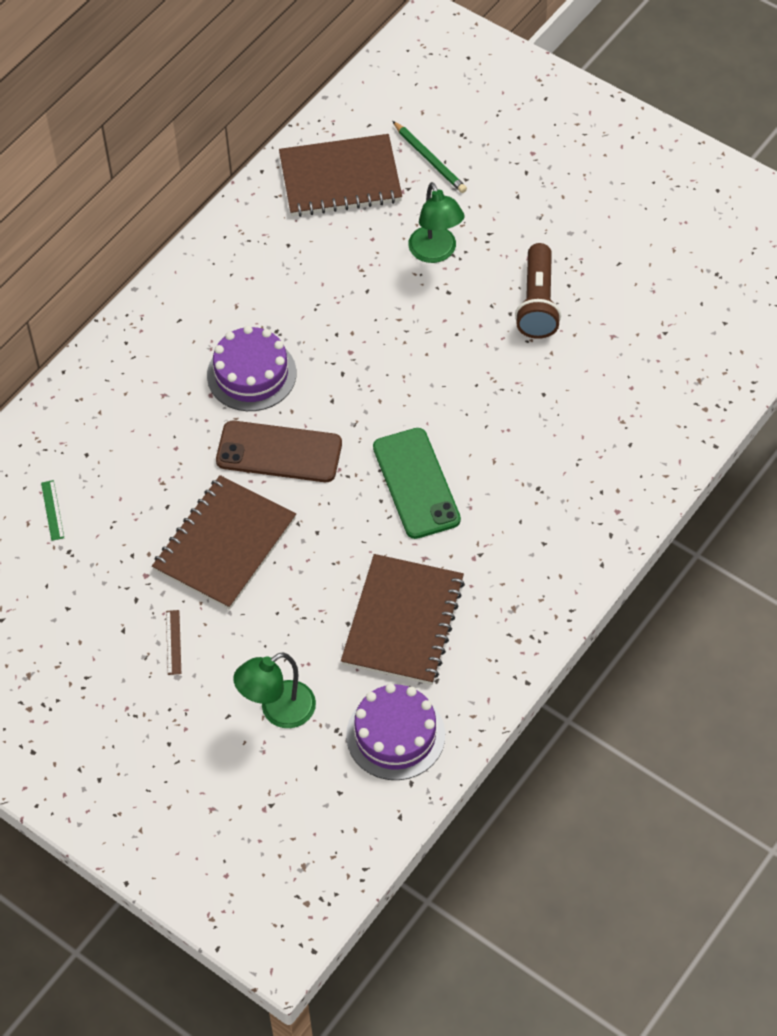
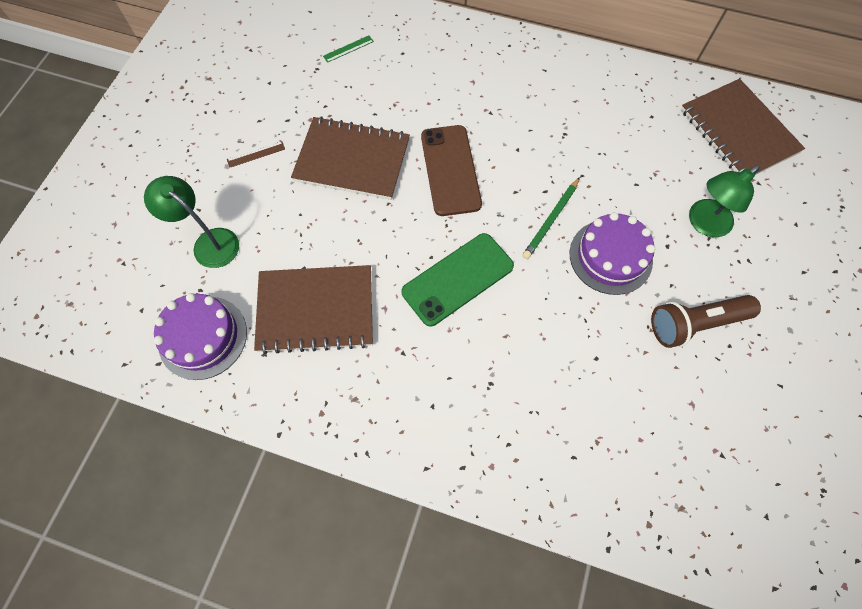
camera: 70 degrees right, 10 degrees up
(251, 374) = (516, 130): purple cake -> purple cake (610, 256)
(430, 159) = (799, 190): green pencil -> green pencil (551, 220)

